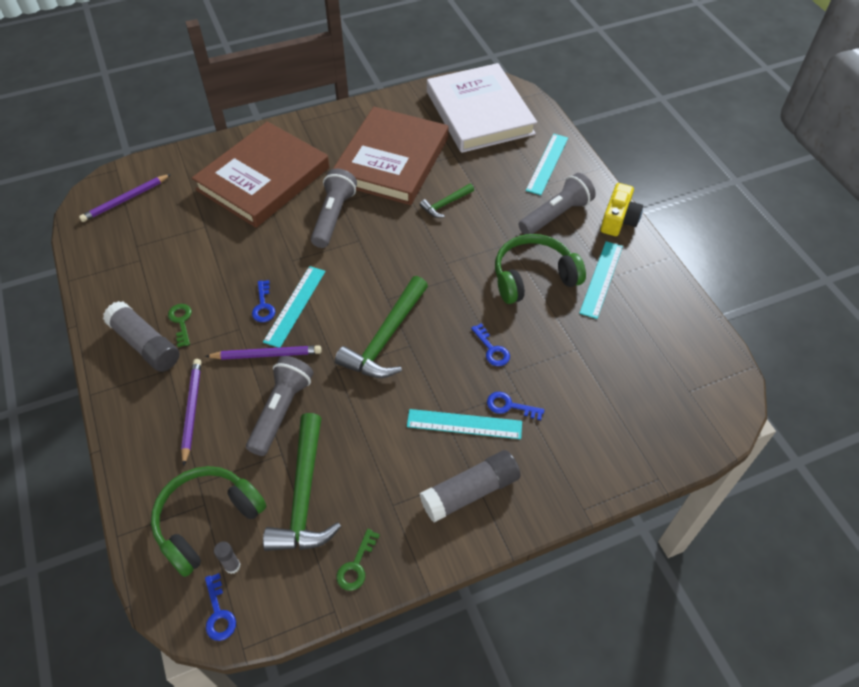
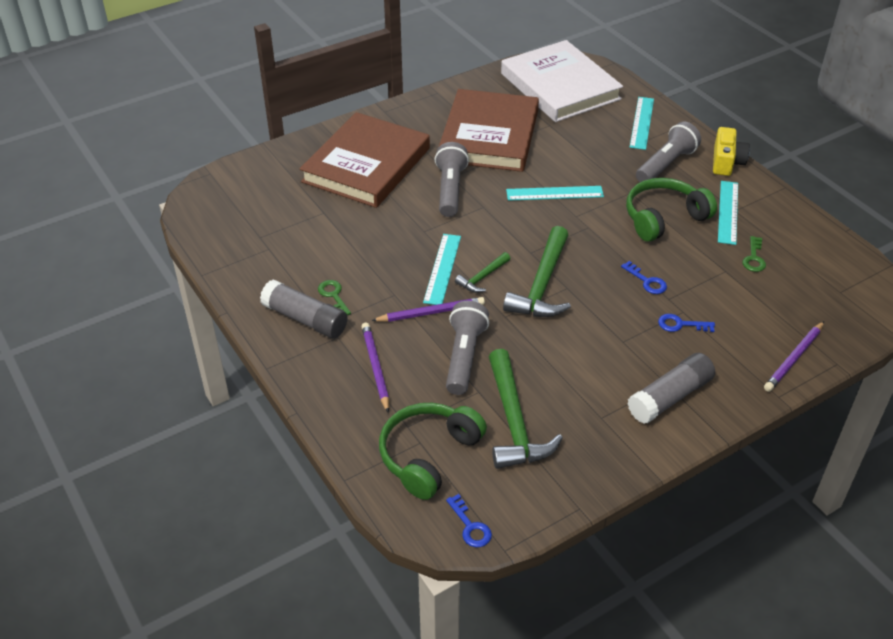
camera: 10 degrees left, 10 degrees down
(125, 200) = (231, 198): purple pencil -> purple pencil (794, 358)
(232, 566) = (468, 487): grey glue stick -> none
(263, 306) = (411, 272): blue key -> none
(356, 565) = (586, 470): green key -> green key (754, 258)
(445, 204) = (556, 167): green hammer -> green hammer (482, 277)
(464, 424) = (644, 344): turquoise ruler -> turquoise ruler (554, 193)

